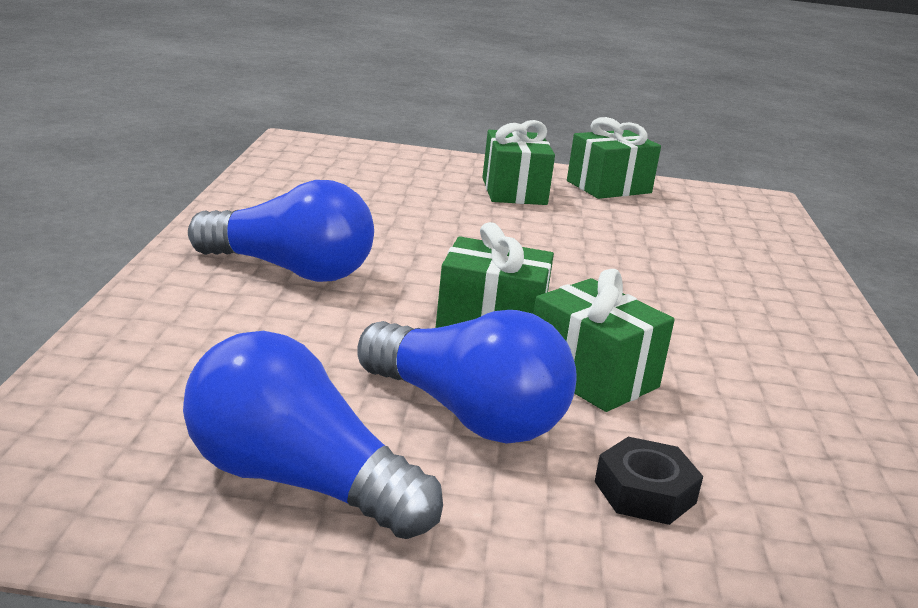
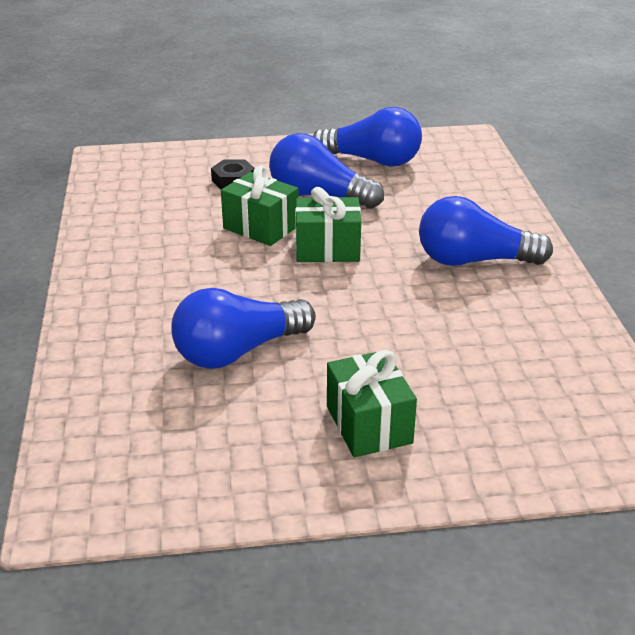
camera: 170 degrees right, 10 degrees up
(609, 187) = (264, 476): green gift -> none
(630, 250) = (238, 351): none -> blue light bulb

